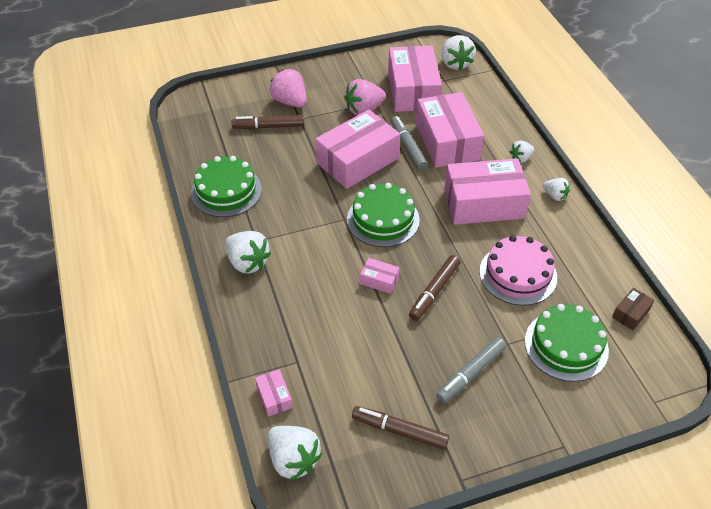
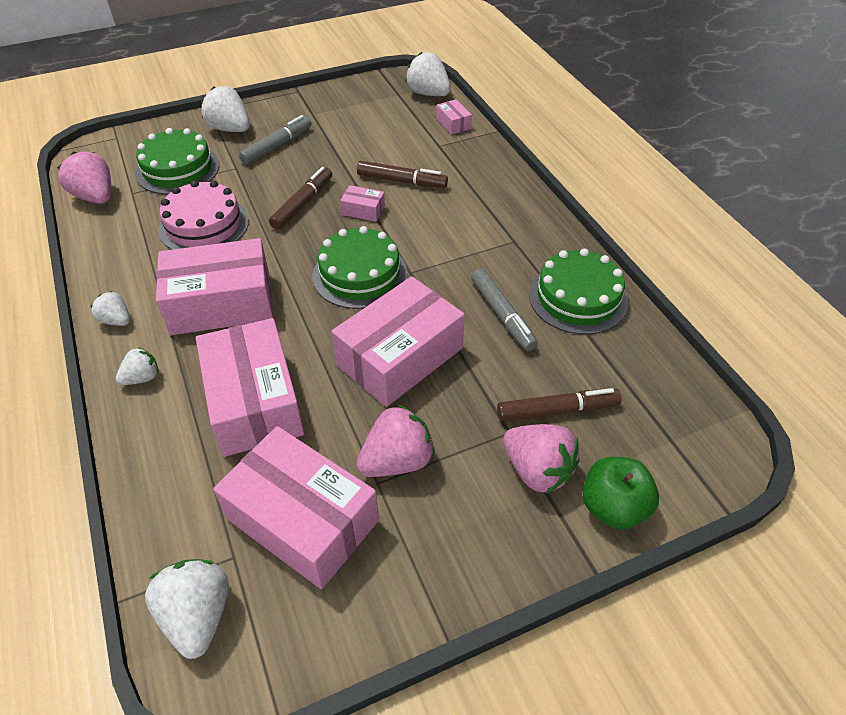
camera: 175 degrees right, 0 degrees up
(248, 262) = (515, 218): white strawberry -> white strawberry (230, 129)
(257, 86) = (613, 507): none -> green apple
(399, 431) = (344, 111): brown marker -> brown marker (402, 181)
(407, 147) = (321, 386): grey marker -> grey marker (502, 315)
(413, 90) = (302, 519): pink box -> pink box turned 45 degrees counterclockwise
(630, 313) = (95, 197): brown box -> pink strawberry

